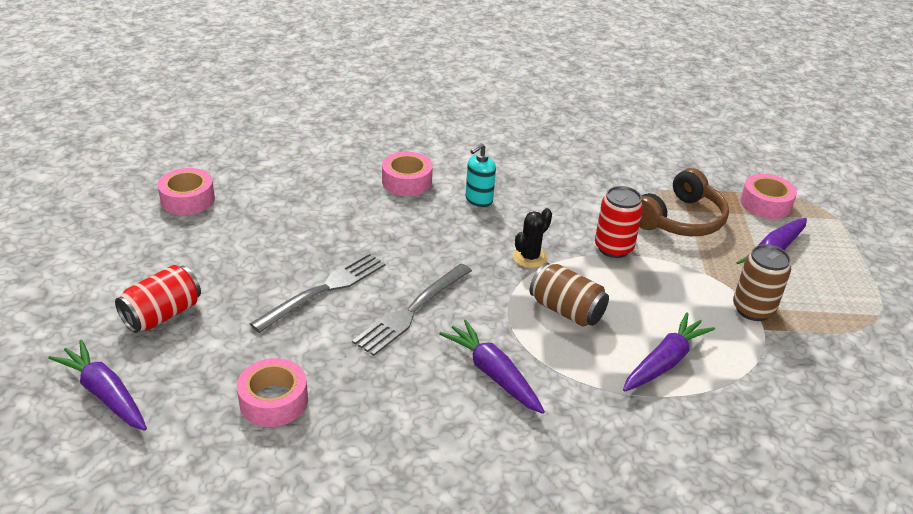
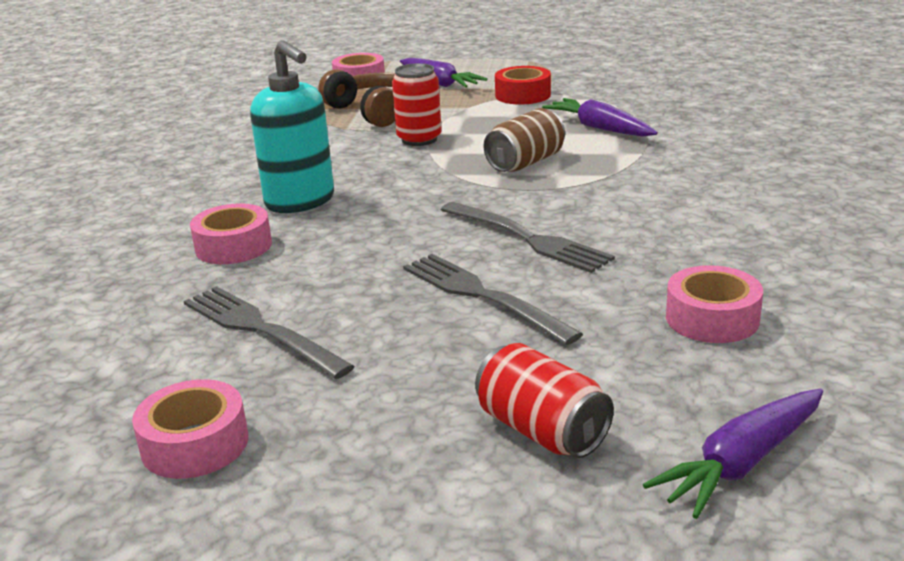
camera: 80 degrees left, 10 degrees down
(296, 205) = (259, 329): none -> grey fork
(478, 200) = (300, 202): turquoise soap dispenser -> turquoise soap dispenser, size x1.79
(493, 374) = (632, 197): purple carrot -> none
(530, 257) = (429, 177): black cactus -> none
(753, 309) = (523, 95): brown can -> red tape

